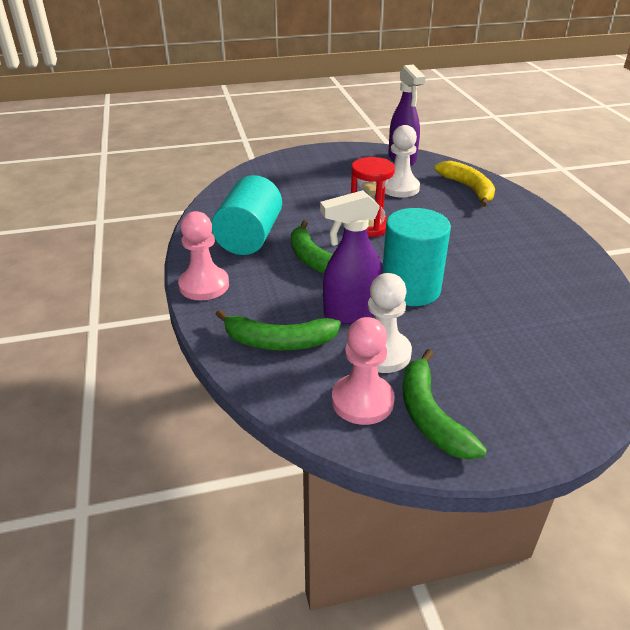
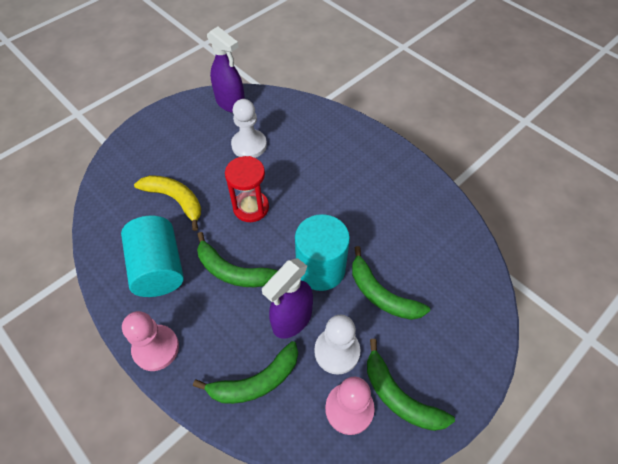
camera: 30 degrees left, 20 degrees up
(467, 330) = (381, 294): none -> green banana
(469, 188) = (303, 123): yellow banana -> yellow banana (175, 200)

